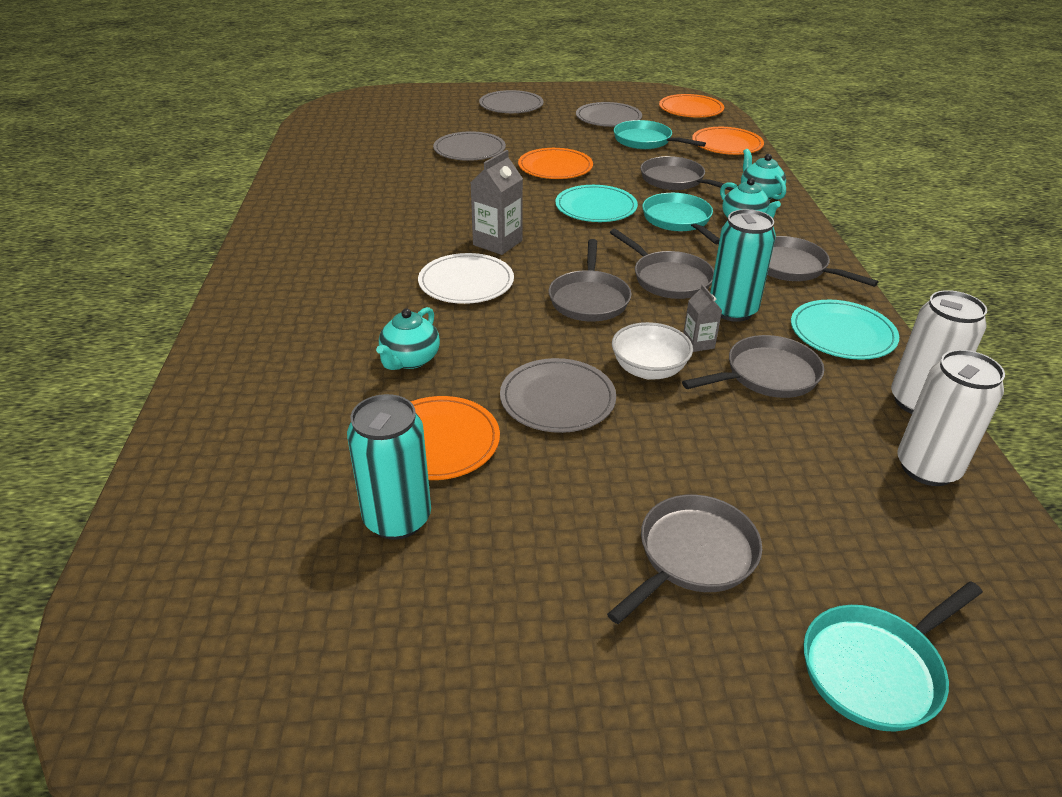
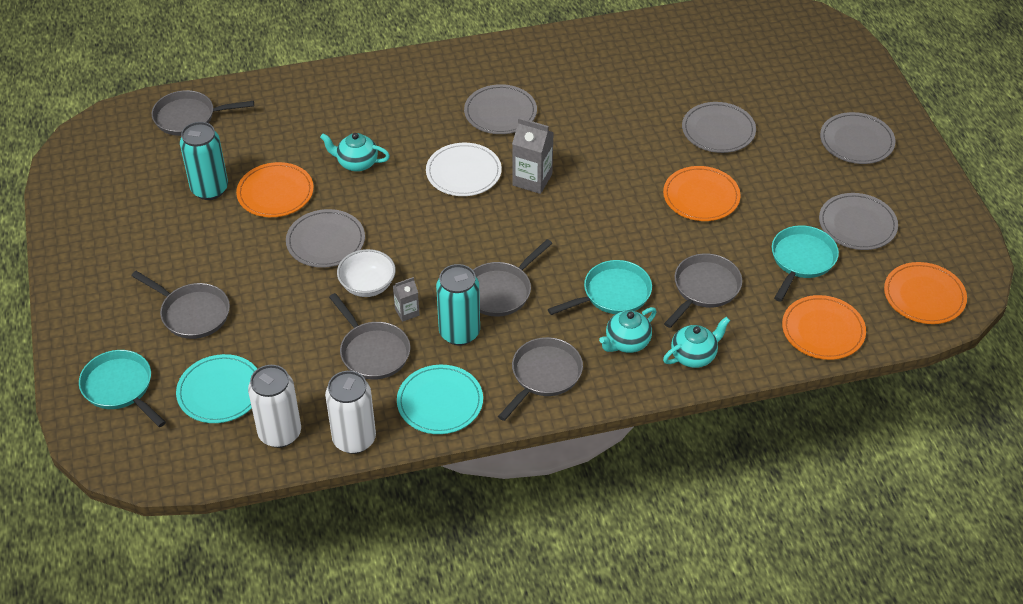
camera: 80 degrees right, 10 degrees up
(374, 249) = (500, 112): none -> grey plate
(589, 299) = (456, 245): grey pan -> grey pan (189, 117)
(596, 207) = (620, 234): turquoise plate -> turquoise plate (220, 391)

